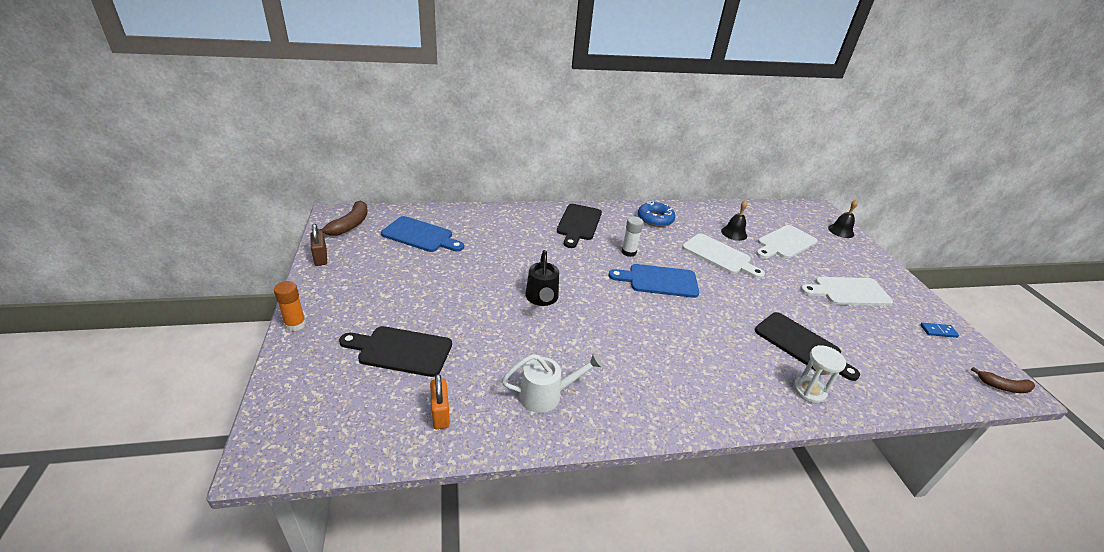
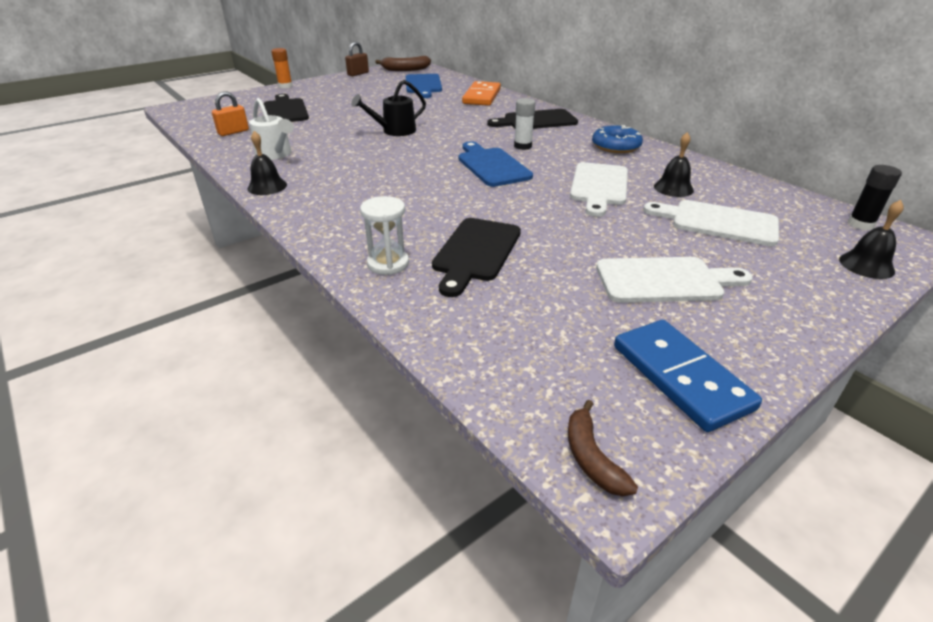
camera: 65 degrees right, 0 degrees up
(492, 221) = (482, 96): none -> orange domino
(632, 423) = (267, 186): none -> black bell
(799, 209) = (860, 224): none -> black glue stick
(848, 292) = (665, 280): white cutting board -> white cutting board turned 120 degrees clockwise
(938, 331) = (680, 377): blue domino -> blue domino, size x2.18

